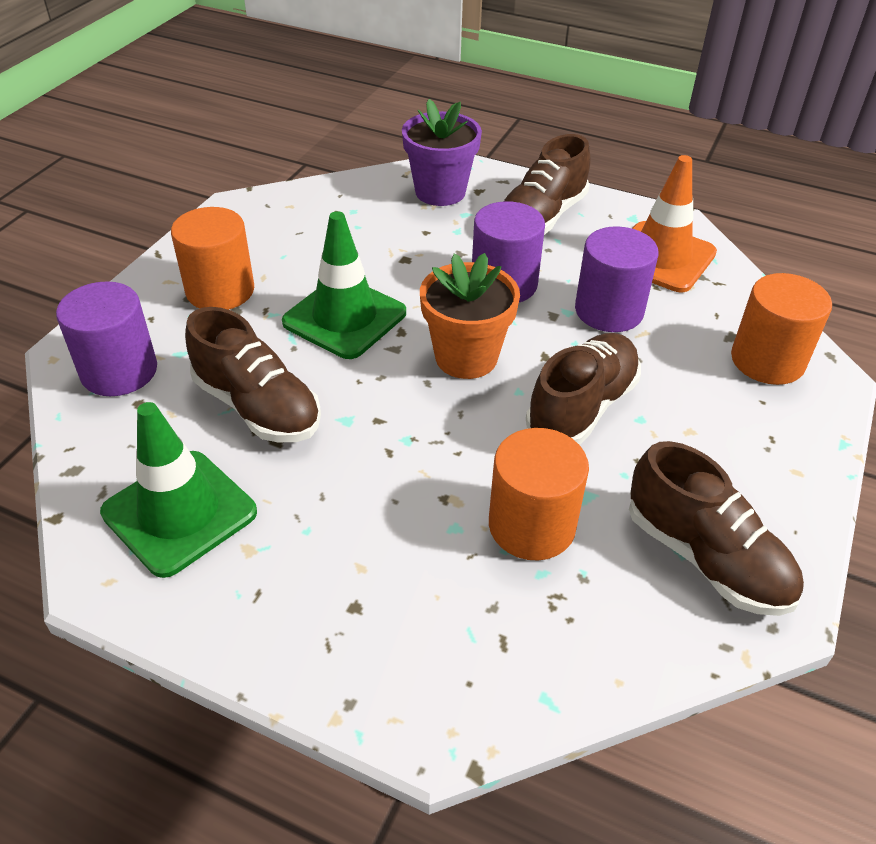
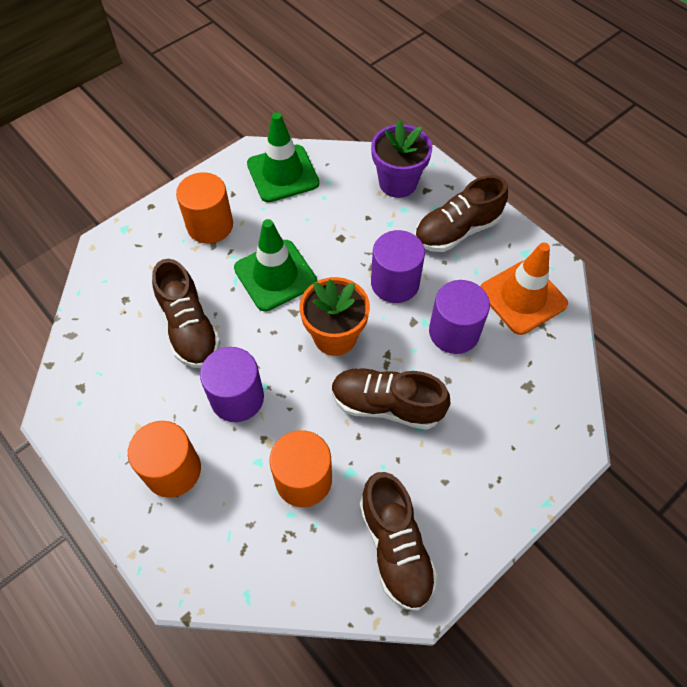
camera: 25 degrees right, 15 degrees up
(119, 371) = (124, 270): purple cylinder -> purple cylinder (237, 398)
(179, 512) = (113, 388): green traffic cone -> green traffic cone (283, 174)
(582, 407) = (386, 405): brown shoe -> brown shoe turned 135 degrees counterclockwise
(767, 360) = (539, 416): orange cylinder -> orange cylinder (173, 470)

